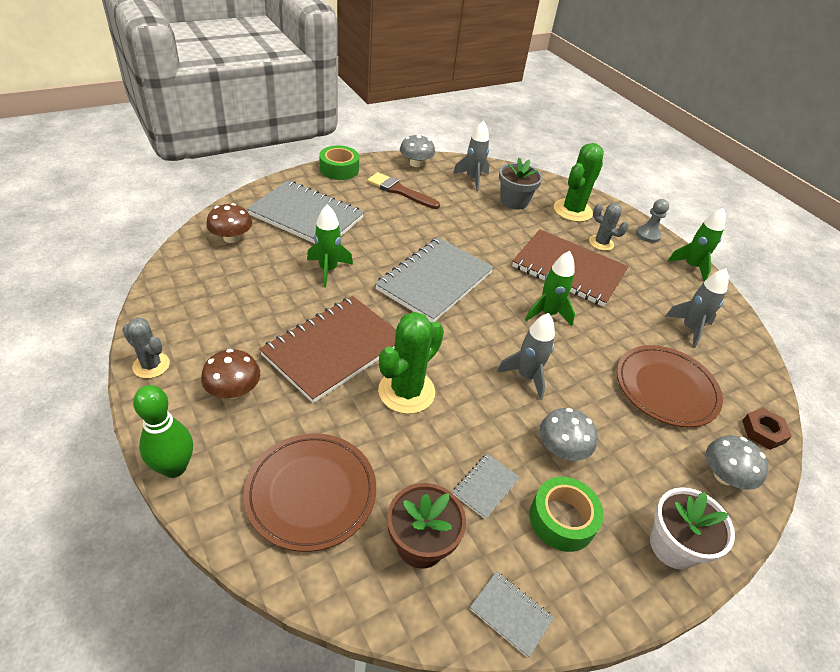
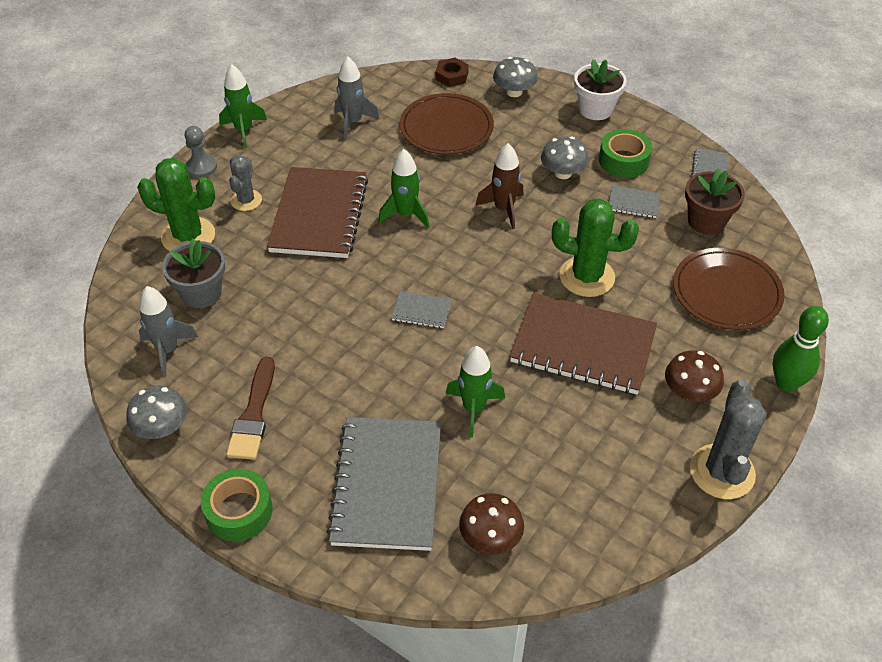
camera: 110 degrees left, 5 degrees up
(151, 365) = (722, 472): grey cactus -> grey cactus, size x1.66
(435, 281) = (421, 311): grey notebook -> grey notebook, size x0.43
(526, 376) = (503, 209): grey rocket -> brown rocket

